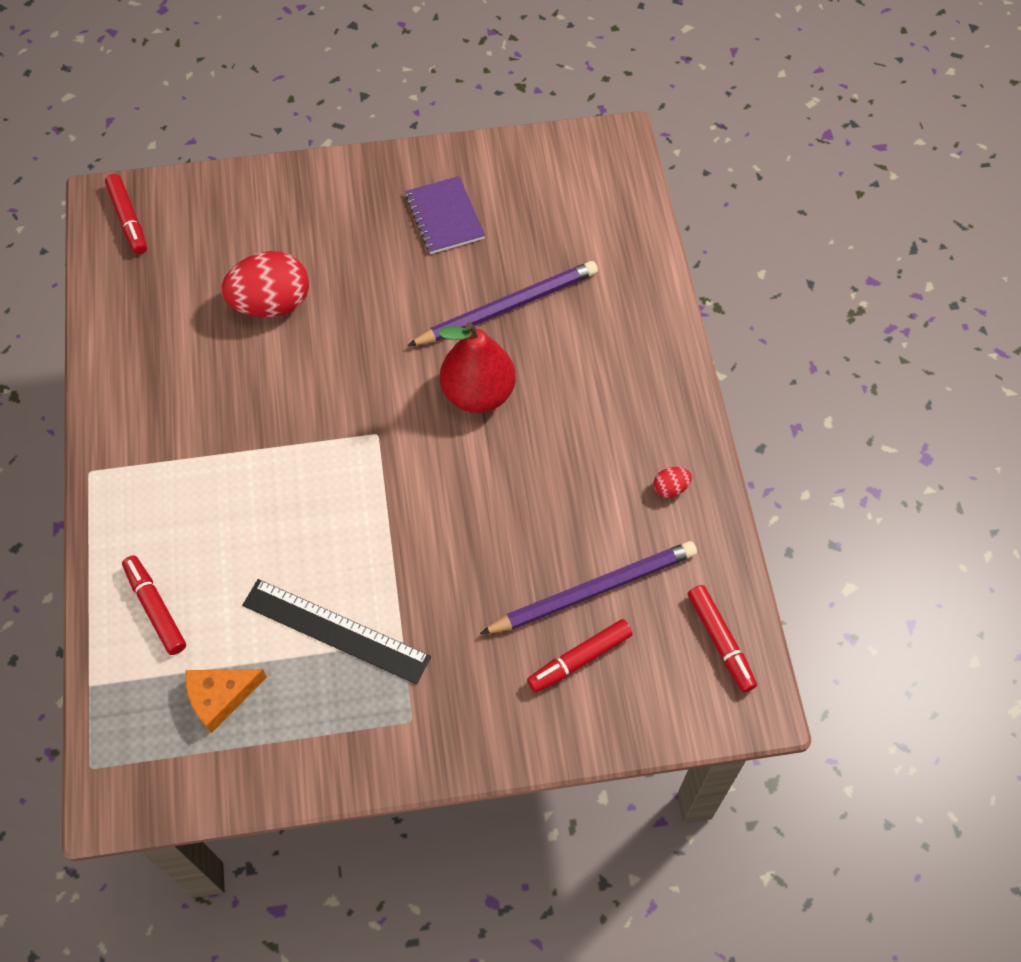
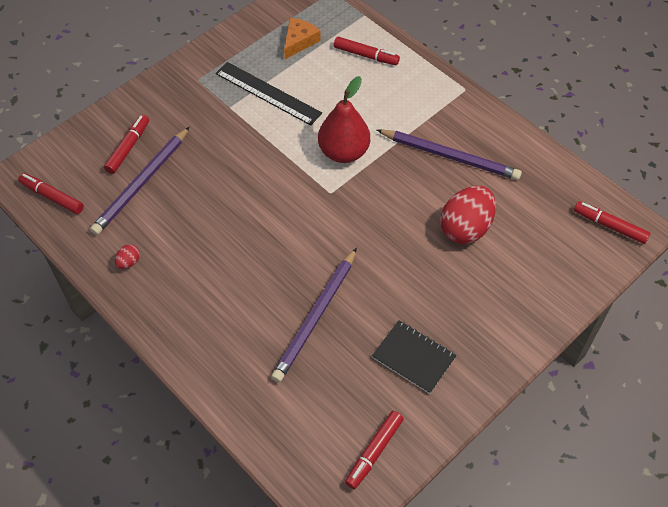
camera: 145 degrees right, 5 degrees down
(201, 394) = (450, 156): none -> purple pencil
(336, 630) = (267, 93): black ruler -> black ruler turned 45 degrees clockwise
(445, 217) = (413, 357): purple notebook -> black notebook
(478, 393) = (290, 250): red pear -> red pear (344, 152)
(549, 166) = (374, 452): none -> red marker

